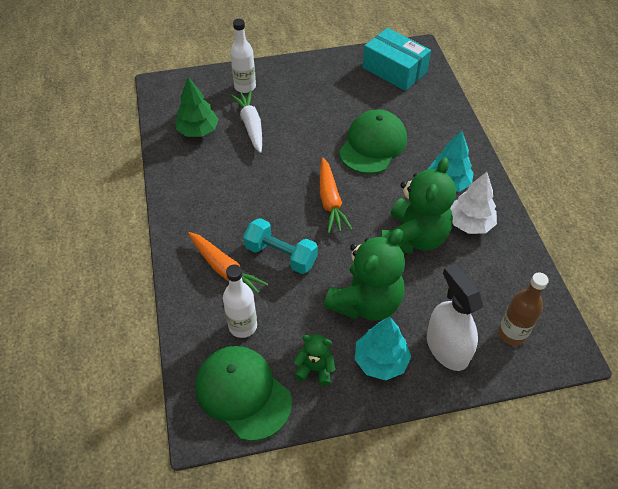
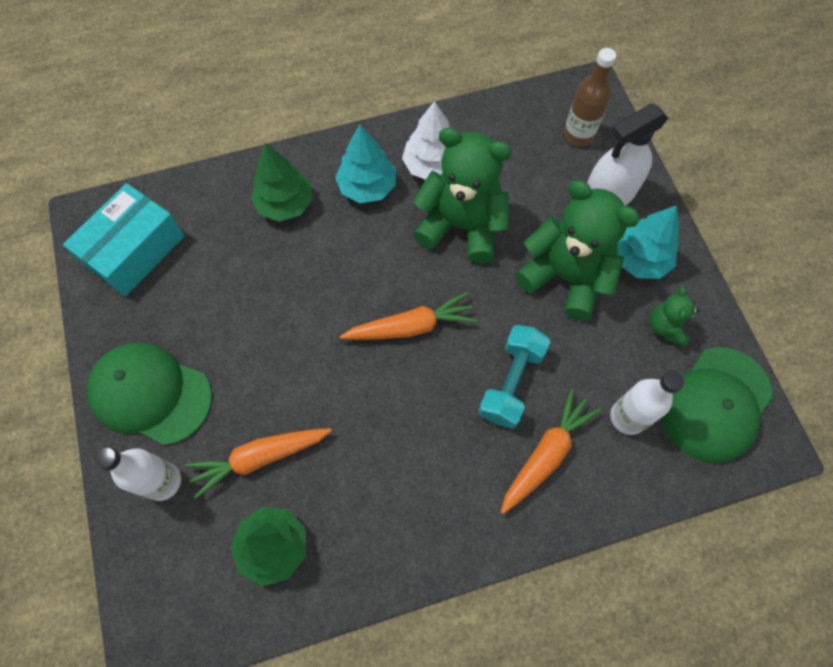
camera: 95 degrees left, 15 degrees up
(251, 125) = (260, 458): white carrot -> orange carrot
(373, 145) = (300, 276): green cap -> green cap (150, 394)
(431, 138) = (285, 204): none -> green tree

